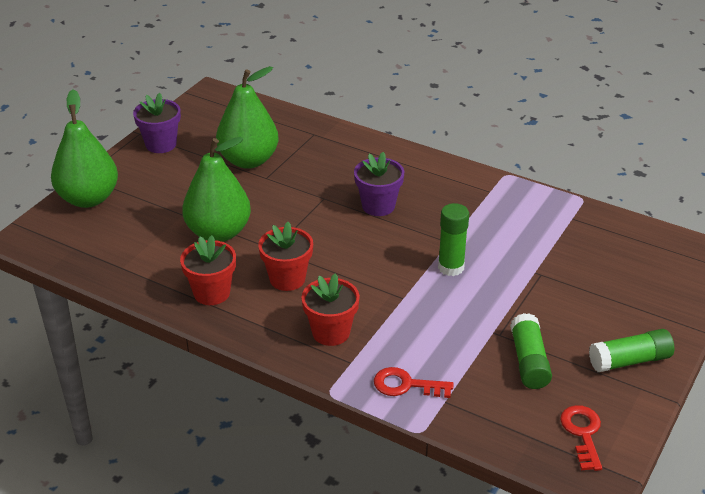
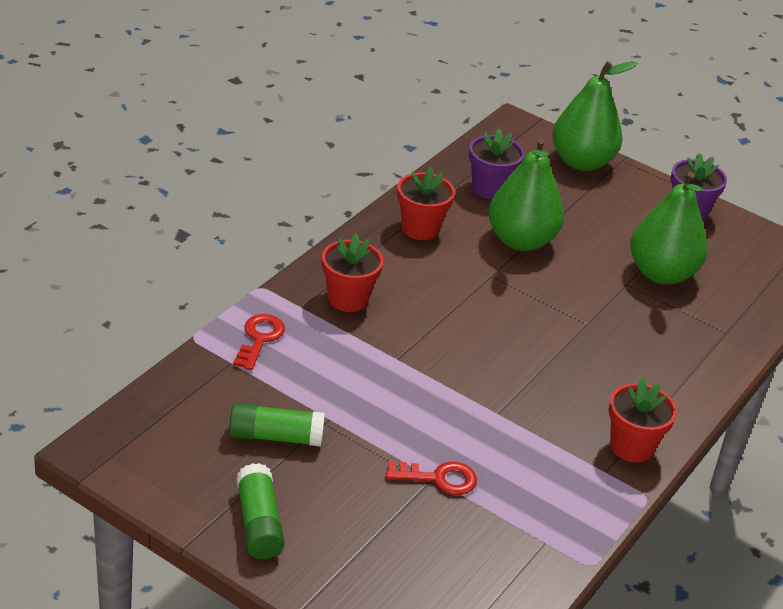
camera: 90 degrees right, 0 degrees up
(287, 279) = (438, 279): red flower pot -> red flower pot (631, 446)
(378, 206) = (570, 365): purple flower pot -> purple flower pot (490, 189)
(451, 267) = (447, 405): green glue stick -> none
(582, 433) = (157, 453): red key -> red key (438, 478)

